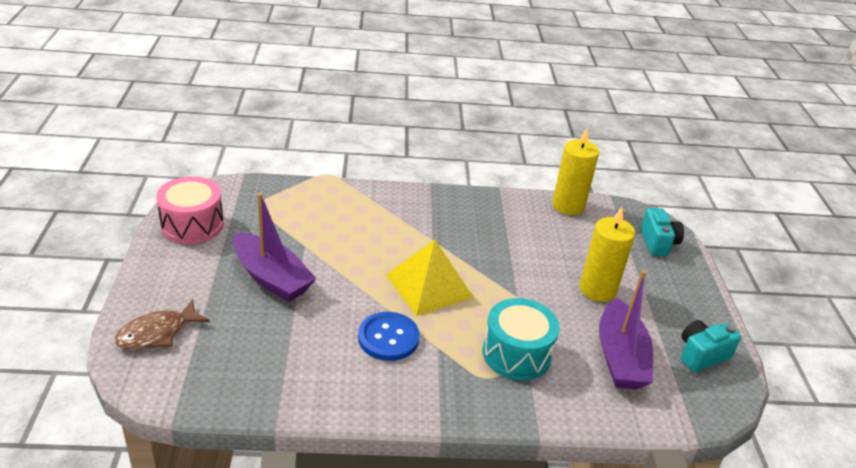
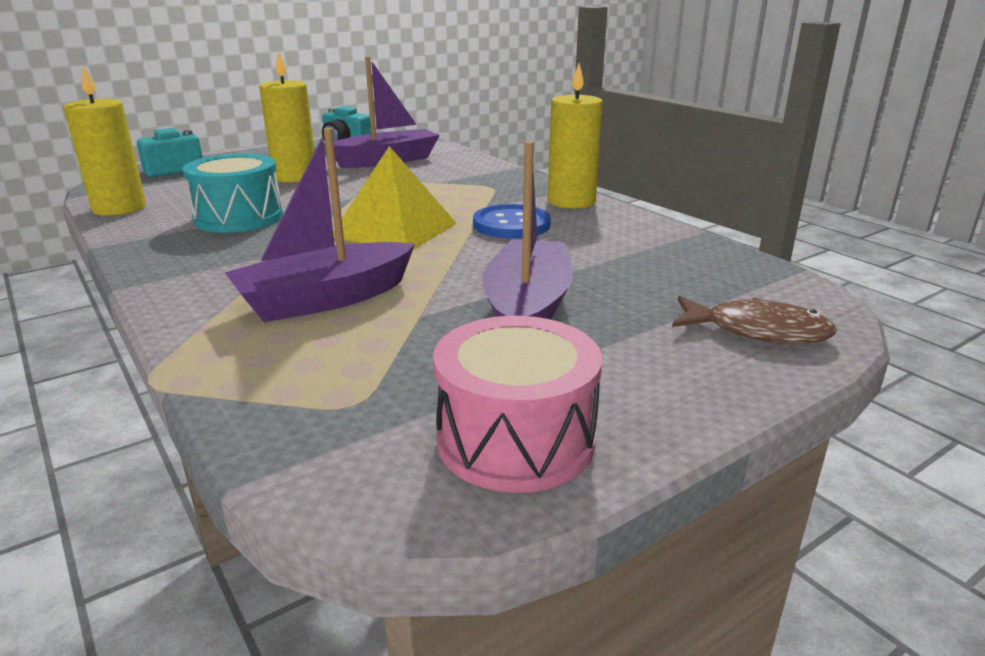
camera: 120 degrees left, 10 degrees down
(353, 228) = (325, 299): none -> purple boat
(407, 399) = (571, 201): none -> yellow candle
(516, 354) = (442, 184): turquoise drum -> turquoise drum (239, 218)

